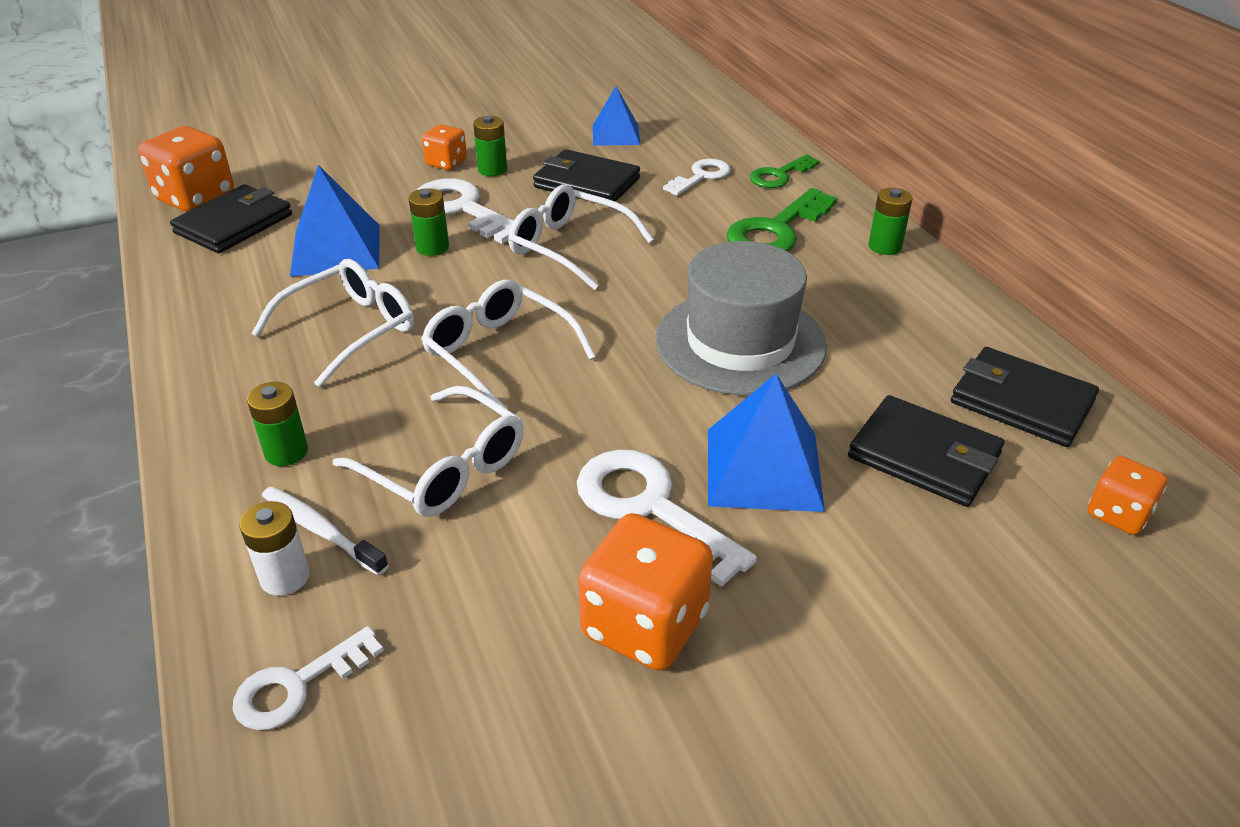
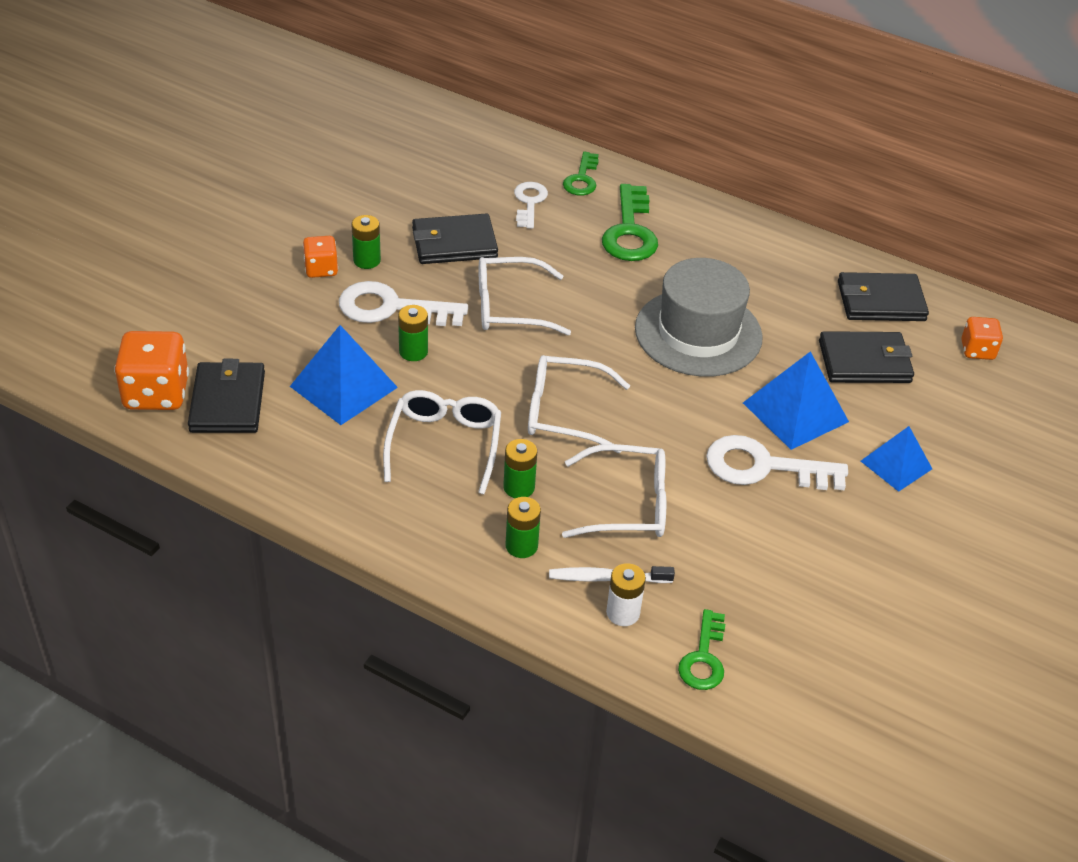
camera: 40 degrees left, 5 degrees up
(297, 686) = (703, 658): white key -> green key
(616, 134) = (420, 185): blue pyramid -> blue pyramid (896, 465)
(644, 624) = (828, 530): orange dice -> none
(885, 246) = (709, 216): green battery -> green battery (519, 487)

